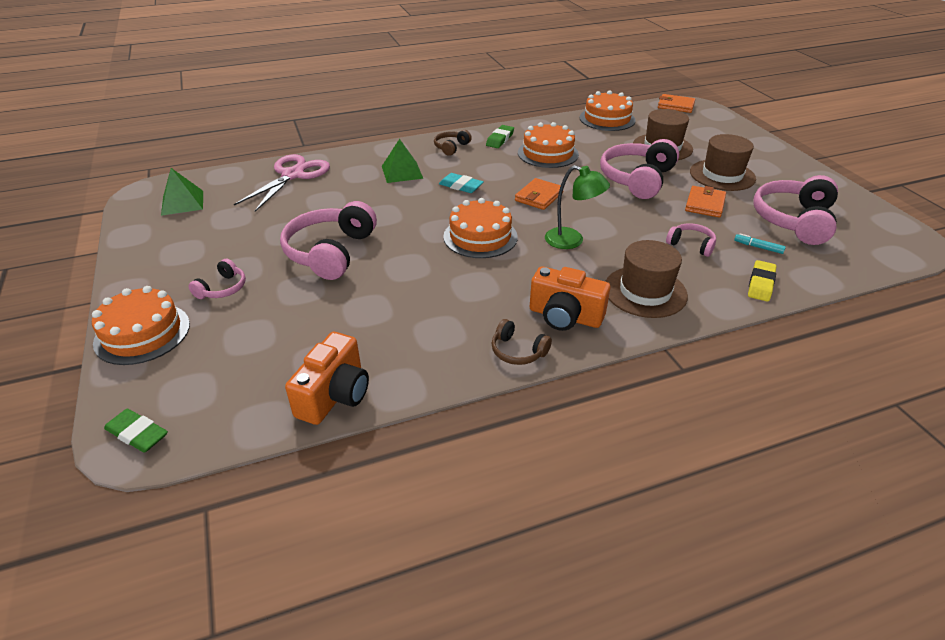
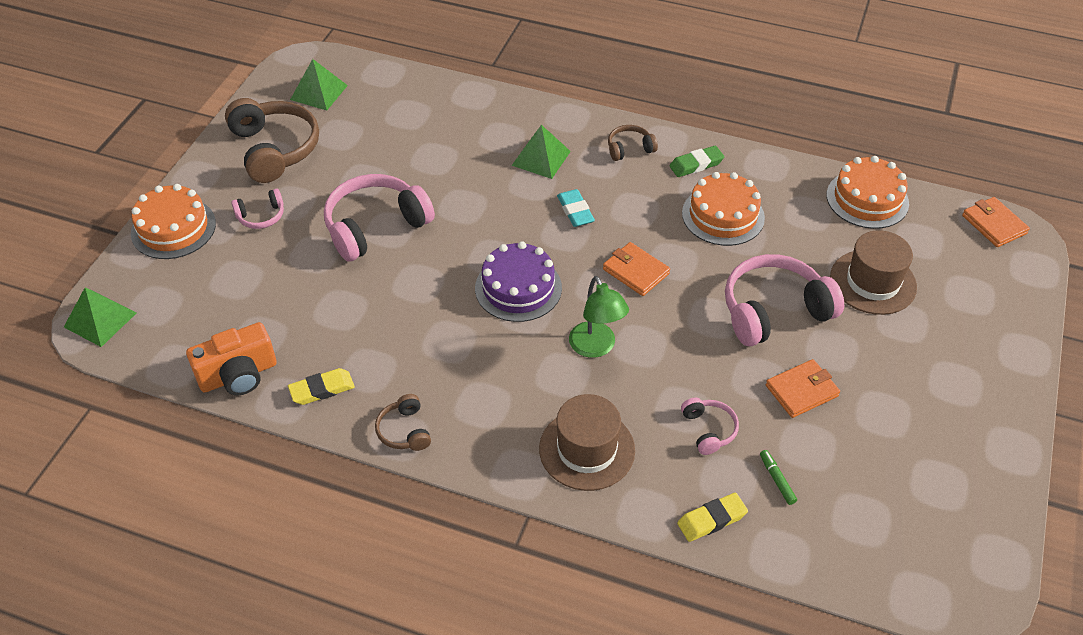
camera: 40 degrees right, 10 degrees up
(137, 434) = (100, 320): green eraser -> green pyramid
(183, 246) = (275, 149): none -> brown headphones
(293, 175) = (439, 106): pink scissors -> none
(420, 364) = (322, 389): none -> yellow eraser
(480, 237) = (518, 288): orange cake -> purple cake
(539, 196) = (635, 271): orange wallet -> orange wallet turned 60 degrees clockwise
(565, 316) = (483, 425): orange camera -> none
(722, 175) = (885, 365): brown hat -> none
(758, 247) = (777, 480): turquoise marker -> green marker
(793, 220) = (873, 476): pink headphones -> none

